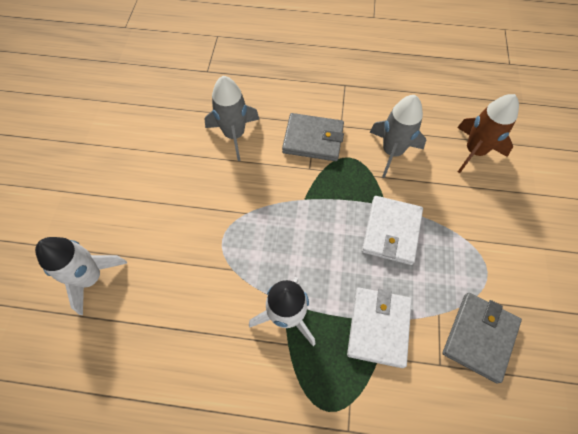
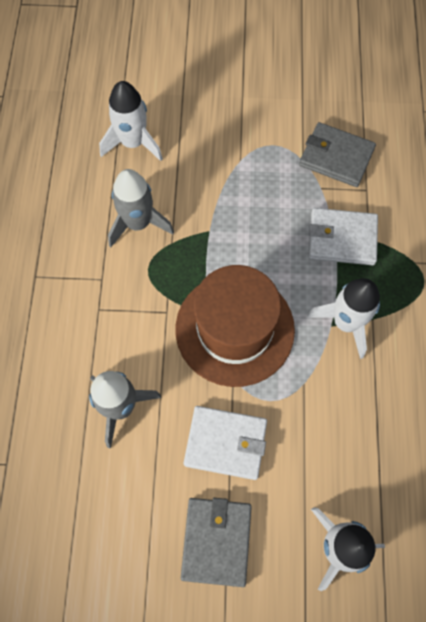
camera: 95 degrees left, 5 degrees up
(289, 218) = (234, 329): none -> brown hat
(313, 139) = (124, 310): grey wallet -> grey wallet (216, 541)
(391, 231) = (239, 226): white wallet -> white wallet (225, 443)
(474, 151) = (133, 143): brown rocket -> white rocket

